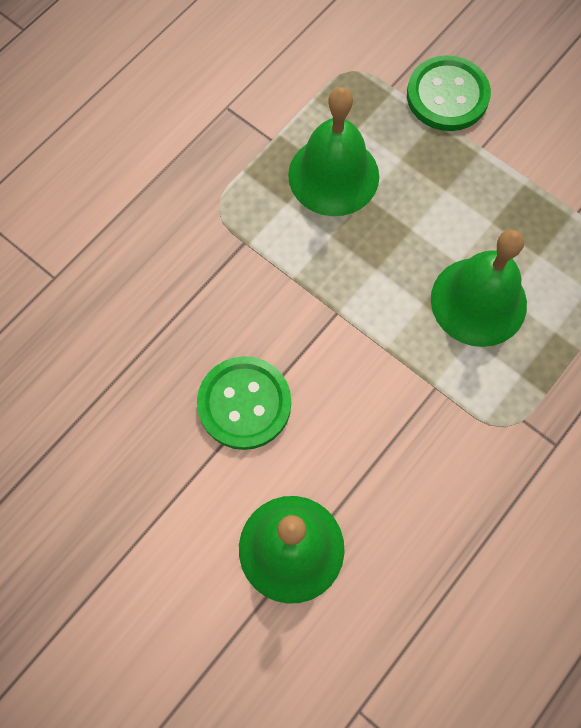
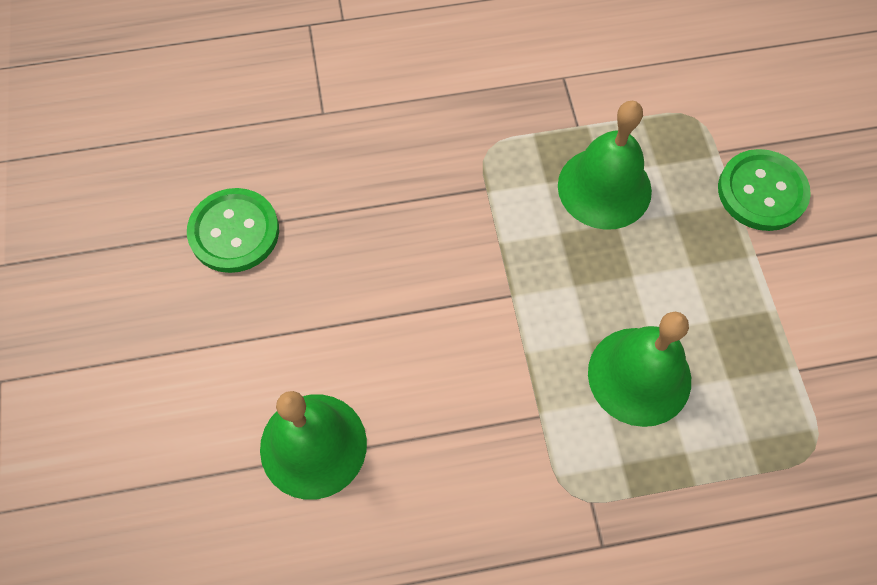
camera: 40 degrees right, 5 degrees down
(244, 404) = (376, 308): green button -> green button (234, 232)

